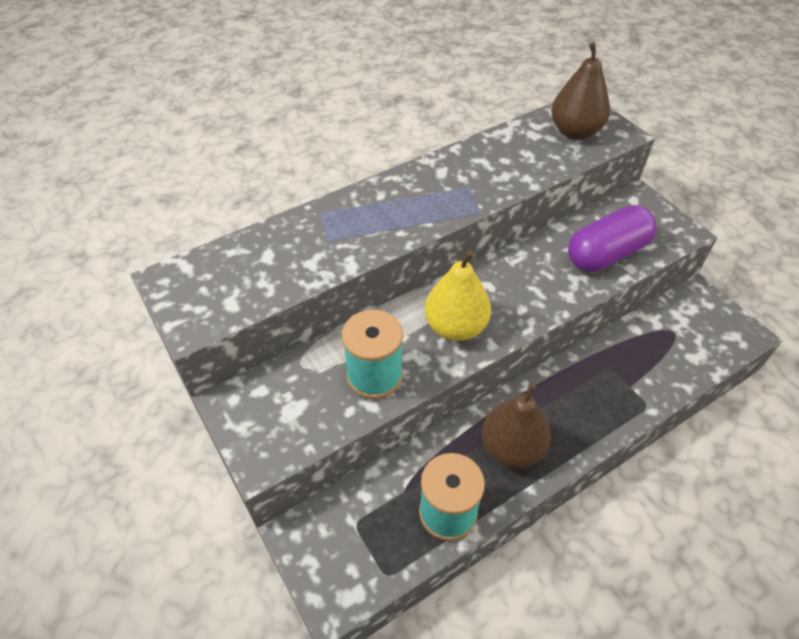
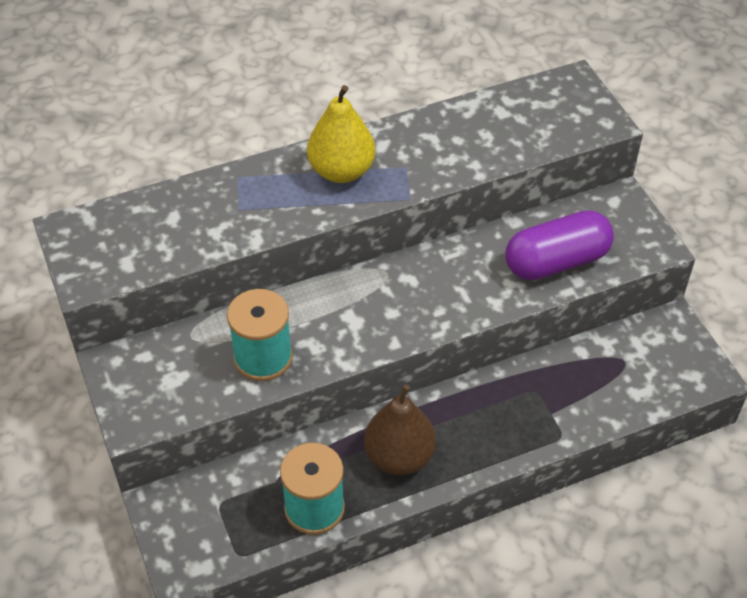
camera: 10 degrees right, 0 degrees up
(455, 327) = (361, 319): yellow pear -> yellow pear (341, 171)
(575, 132) = (551, 114): brown pear -> none

